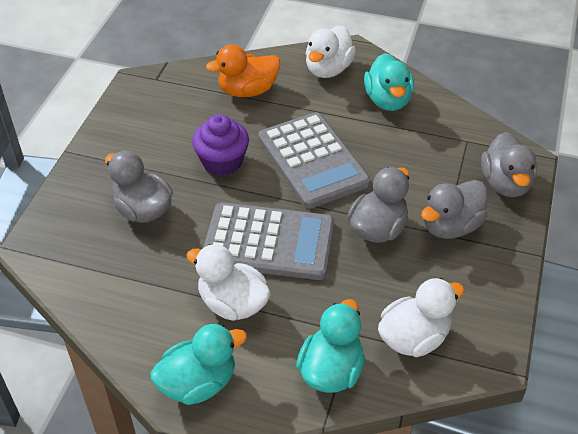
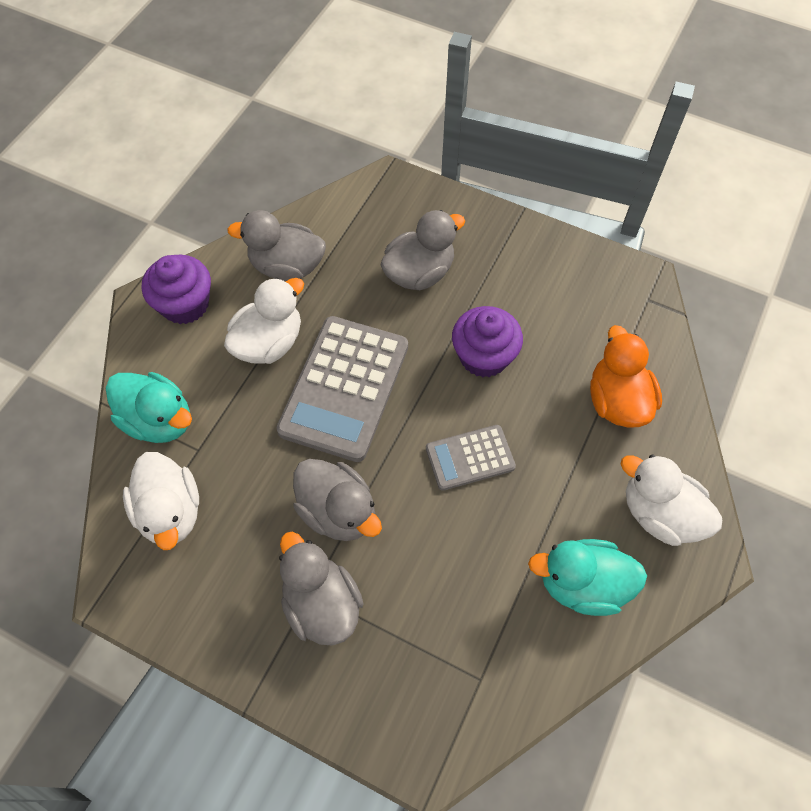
camera: 100 degrees right, 15 degrees up
(198, 383) = (185, 304): turquoise duck -> purple cupcake
(312, 161) = (470, 457): grey calculator -> grey calculator, size x0.54
(505, 183) = (383, 708): grey duck -> grey duck (287, 266)

